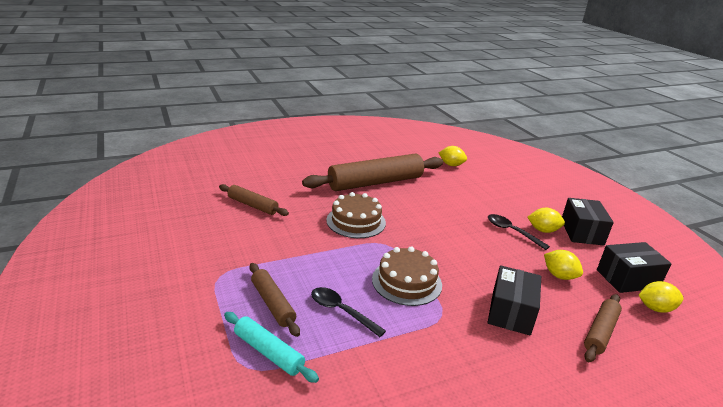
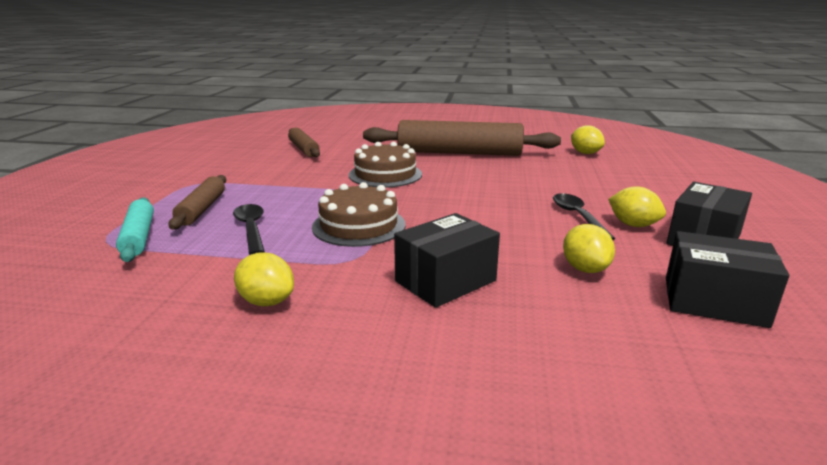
camera: 35 degrees right, 5 degrees down
(600, 332) = (558, 339): brown rolling pin -> none
(655, 308) = (720, 346): yellow lemon -> yellow lemon (267, 301)

